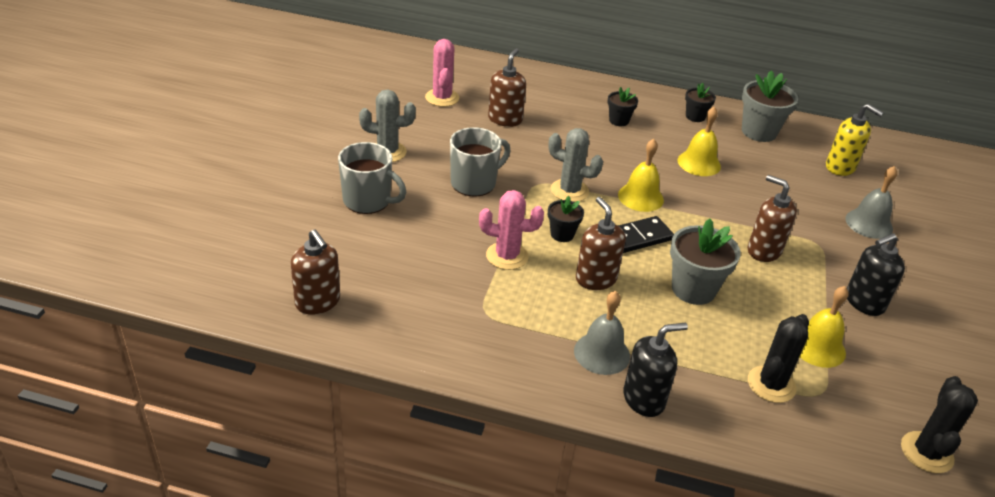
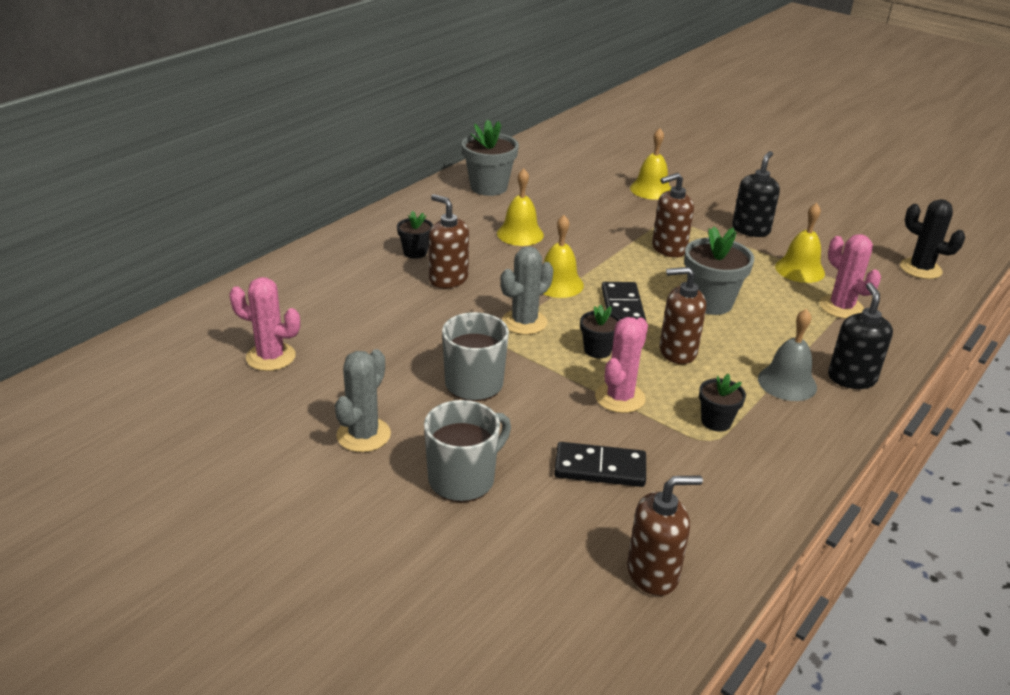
camera: 65 degrees left, 5 degrees down
(415, 259) = (600, 468): none -> black domino
(505, 119) = (357, 323): brown soap dispenser -> brown soap dispenser (448, 279)
(695, 116) = (439, 209): black flower pot -> black flower pot (716, 421)
(771, 384) = (841, 307): black cactus -> pink cactus
(840, 167) = (567, 171): yellow soap dispenser -> none
(864, 302) = (751, 230): black soap dispenser -> black soap dispenser turned 150 degrees counterclockwise
(869, 223) = (651, 189): grey bell -> yellow bell

